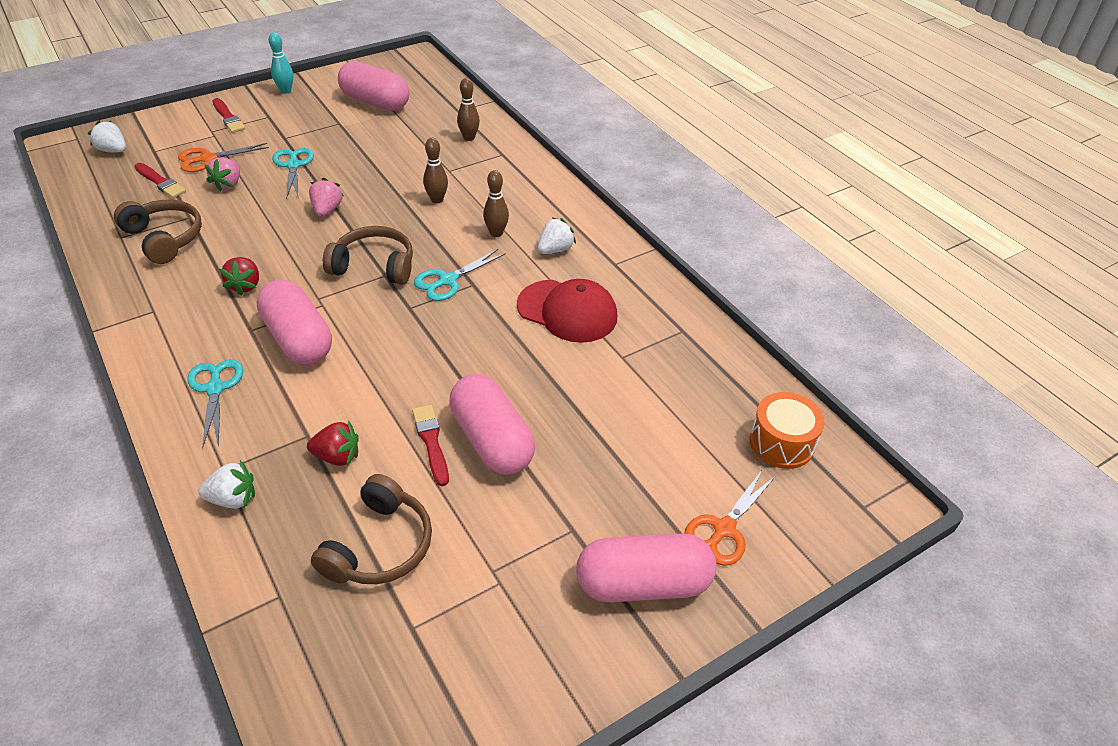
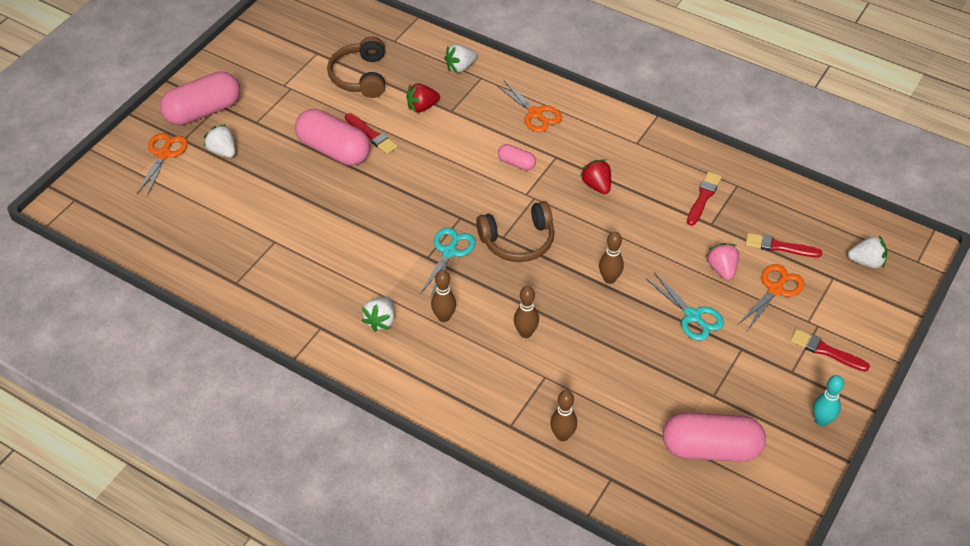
camera: 155 degrees right, 5 degrees up
(164, 238) = (703, 197): brown headphones -> red brush
(215, 388) = (535, 113): turquoise scissors -> orange scissors
(298, 339) = (516, 163): pink capsule -> pink capsule, size x0.48
(327, 210) = (609, 279): pink strawberry -> brown bowling pin
(567, 311) = (336, 263): red cap -> none
(638, 499) = (223, 151): none -> white strawberry
(781, 443) = (136, 221): orange drum -> none

